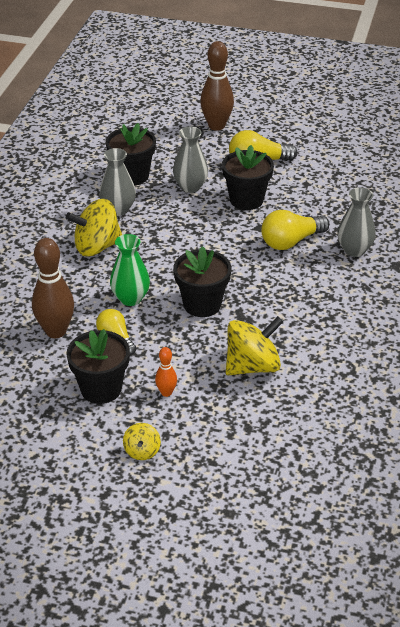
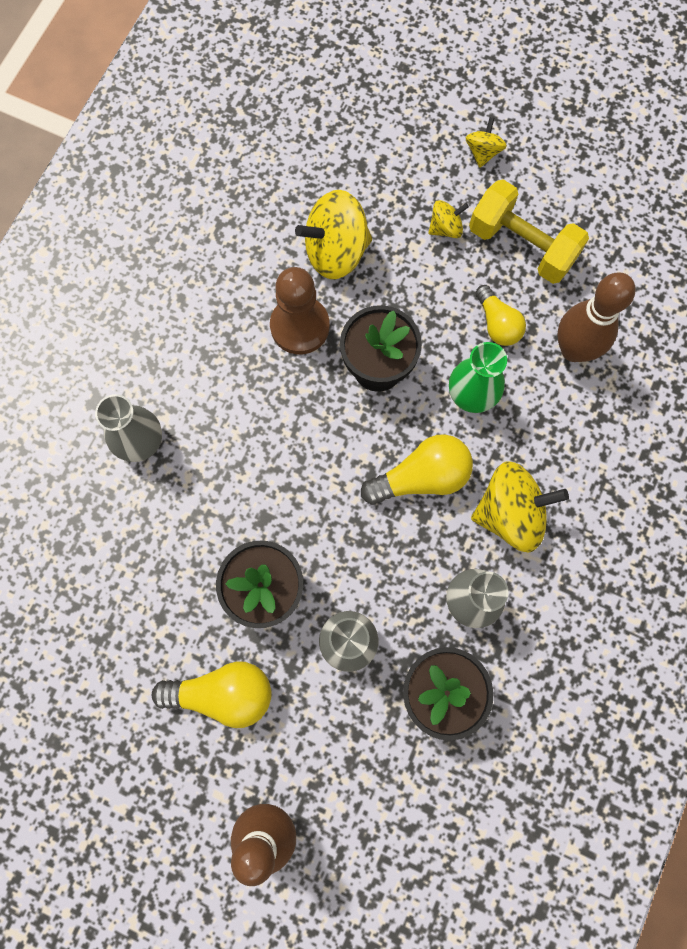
camera: 170 degrees left, 35 degrees up
(101, 389) = (521, 246): black flower pot -> yellow dumbbell
(166, 392) = (445, 228): orange bowling pin -> yellow spinning top
(266, 319) = (300, 326): none -> brown pawn
(291, 241) = (225, 476): yellow light bulb -> yellow light bulb (421, 477)

